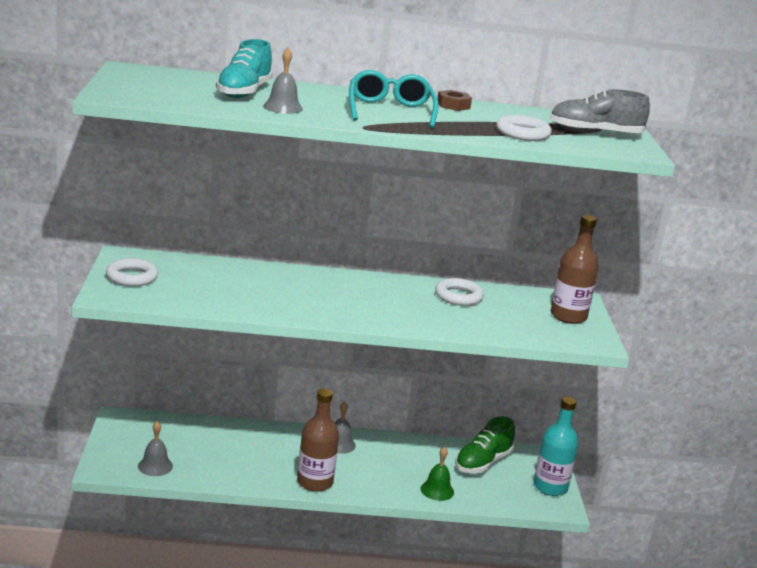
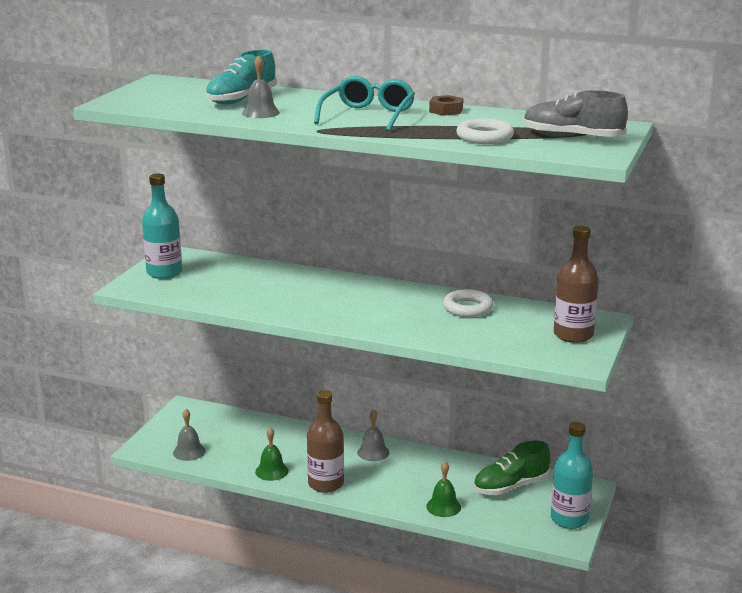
camera: 25 degrees right, 0 degrees up
(132, 277) = (164, 272): white ring -> turquoise bottle
(253, 476) = (271, 471): none -> green bell

